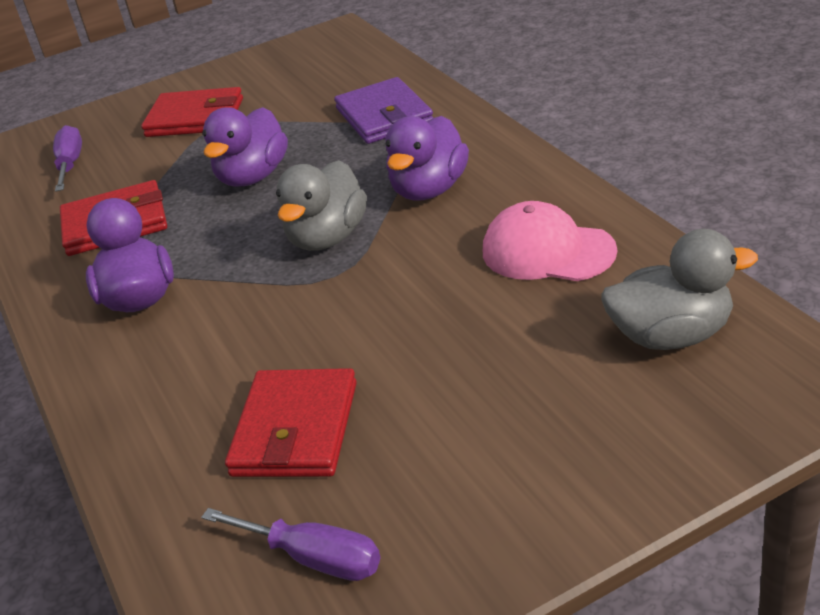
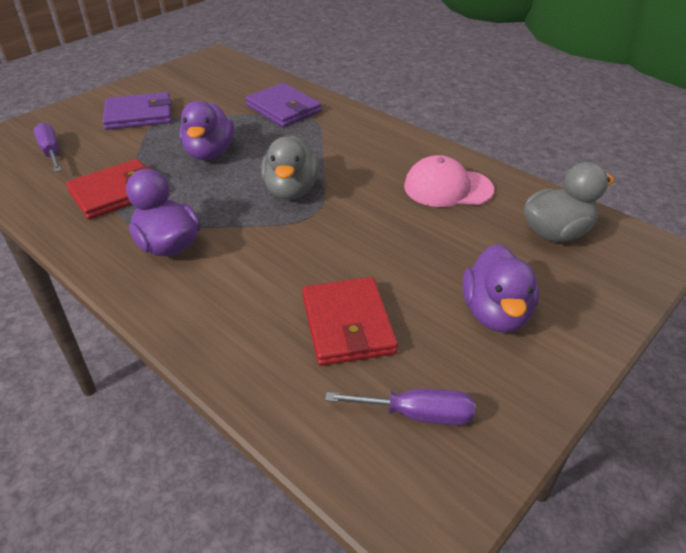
camera: 25 degrees left, 5 degrees up
(195, 118) = (139, 115): red wallet -> purple wallet
(429, 190) = (344, 154): purple duck -> purple duck (495, 313)

